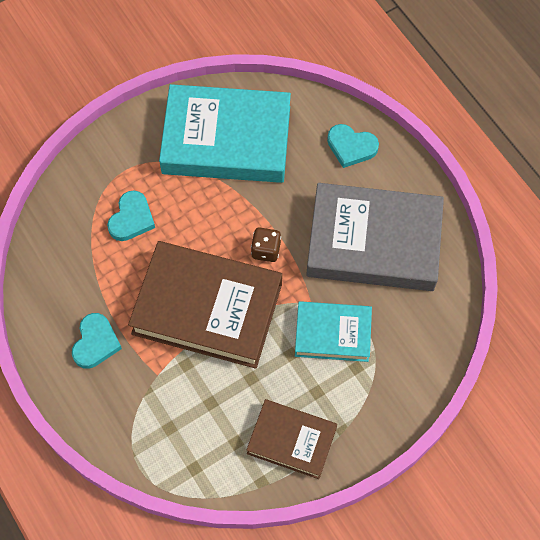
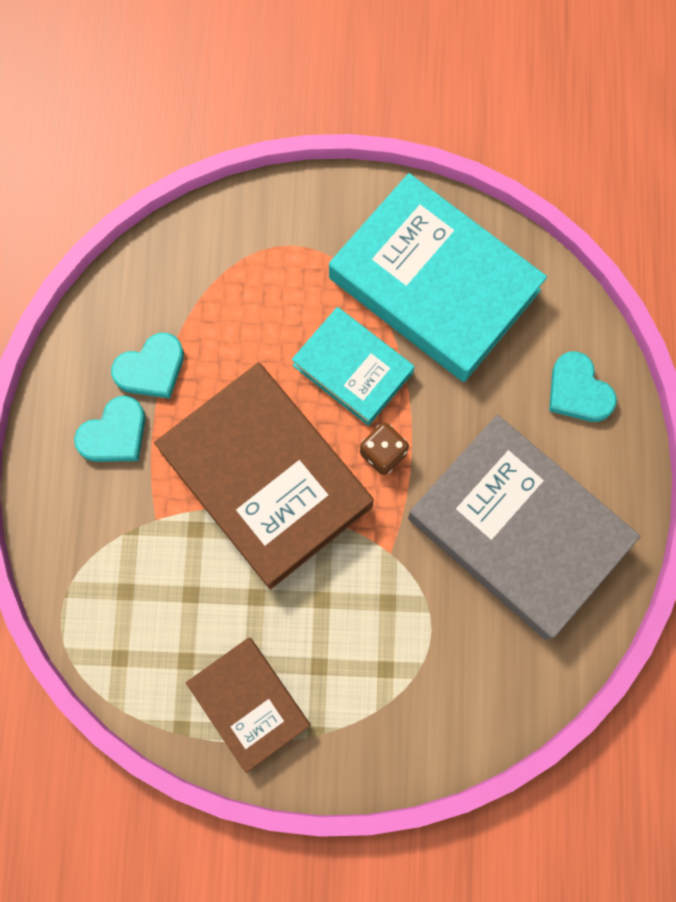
camera: 35 degrees right, 10 degrees up
(131, 219) = (256, 311): turquoise heart -> turquoise heart (151, 369)
(333, 334) = (388, 609): turquoise book -> turquoise book (353, 369)

